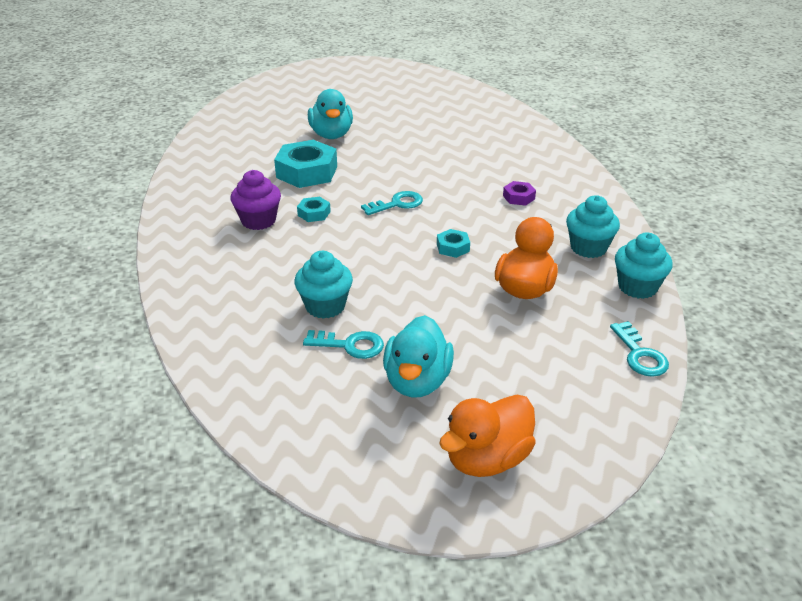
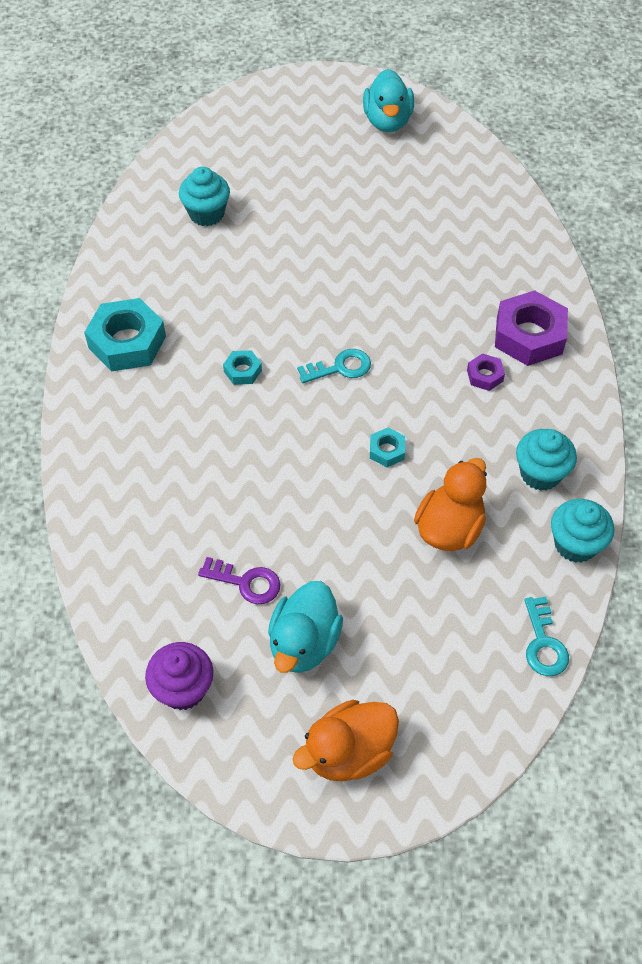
camera: 10 degrees right, 20 degrees up
(258, 221) = (179, 375): purple cupcake -> purple cupcake (183, 688)
(307, 172) = (246, 296): turquoise nut -> turquoise nut (127, 342)
(325, 306) = (230, 522): turquoise cupcake -> turquoise cupcake (206, 214)
(331, 135) = (287, 228): turquoise duck -> turquoise duck (387, 121)
(350, 345) = (246, 582): turquoise key -> purple key
(545, 173) = (529, 335): none -> purple nut

